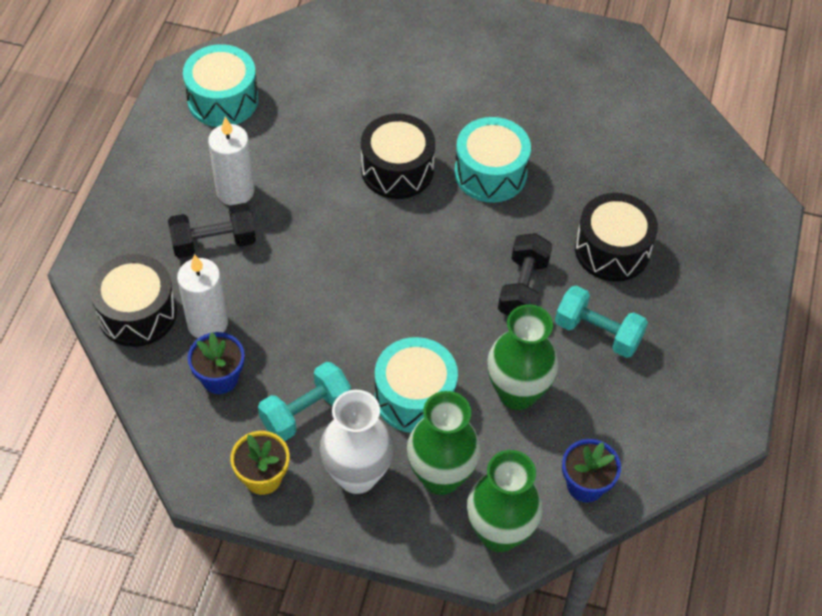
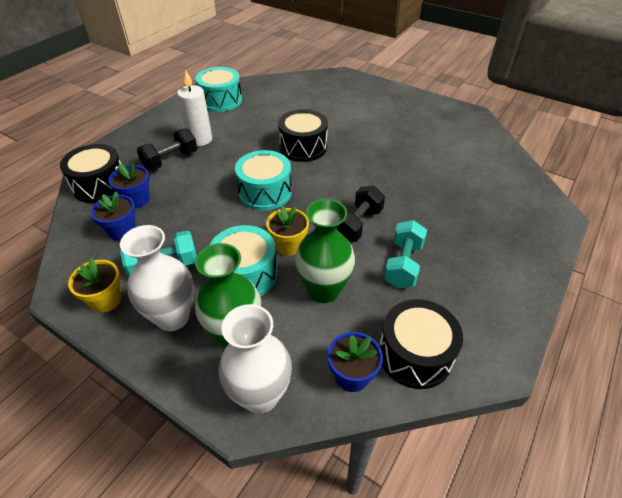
camera: 20 degrees right, 10 degrees down
(207, 323) = (137, 200): white candle -> blue flower pot
(214, 242) = (171, 160): black dumbbell -> black dumbbell turned 45 degrees counterclockwise
(449, 342) = (288, 245): none -> yellow flower pot
(490, 173) = (362, 159): turquoise drum -> turquoise drum (265, 192)
(499, 533) = (260, 395): green vase -> white vase
(597, 333) = (403, 264): turquoise dumbbell -> turquoise dumbbell turned 60 degrees clockwise
(612, 250) = (431, 216): black drum -> black drum (415, 354)

